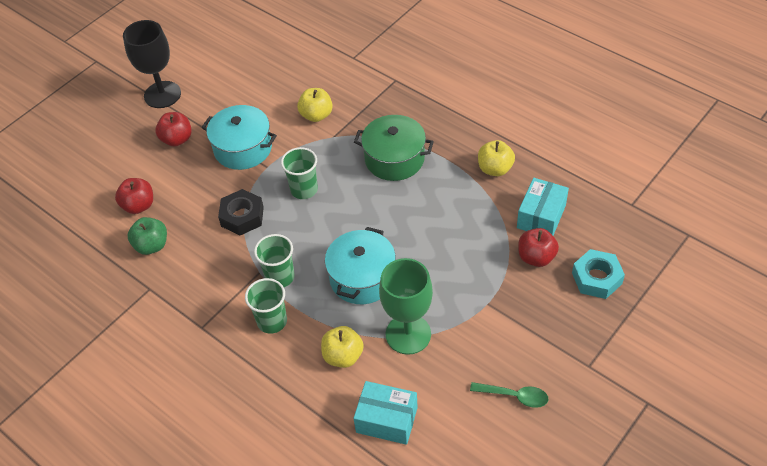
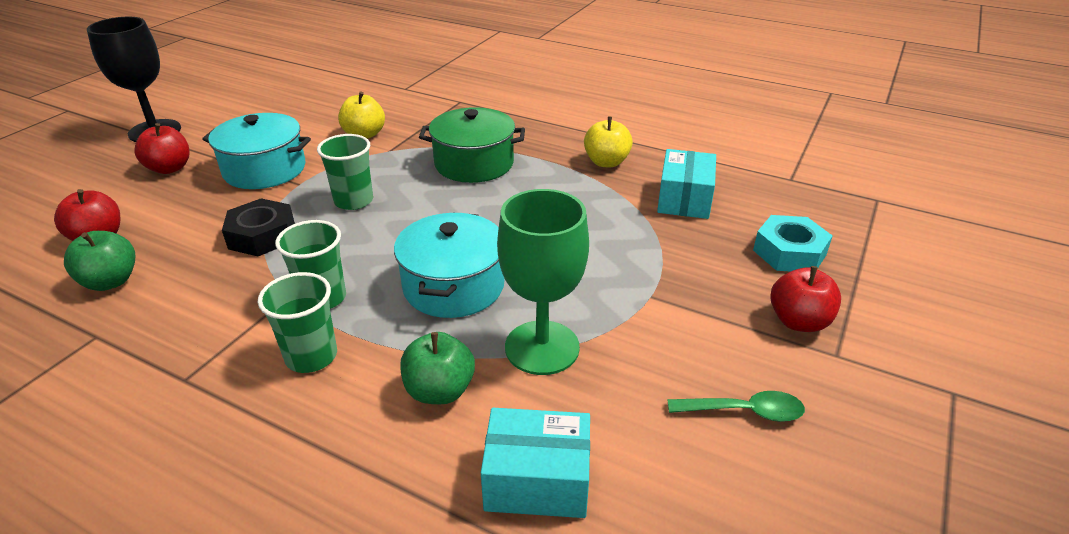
camera: 15 degrees left, 15 degrees down
(343, 356) = (439, 390): yellow apple -> green apple
(536, 257) = (697, 239): red apple -> red apple (798, 321)

